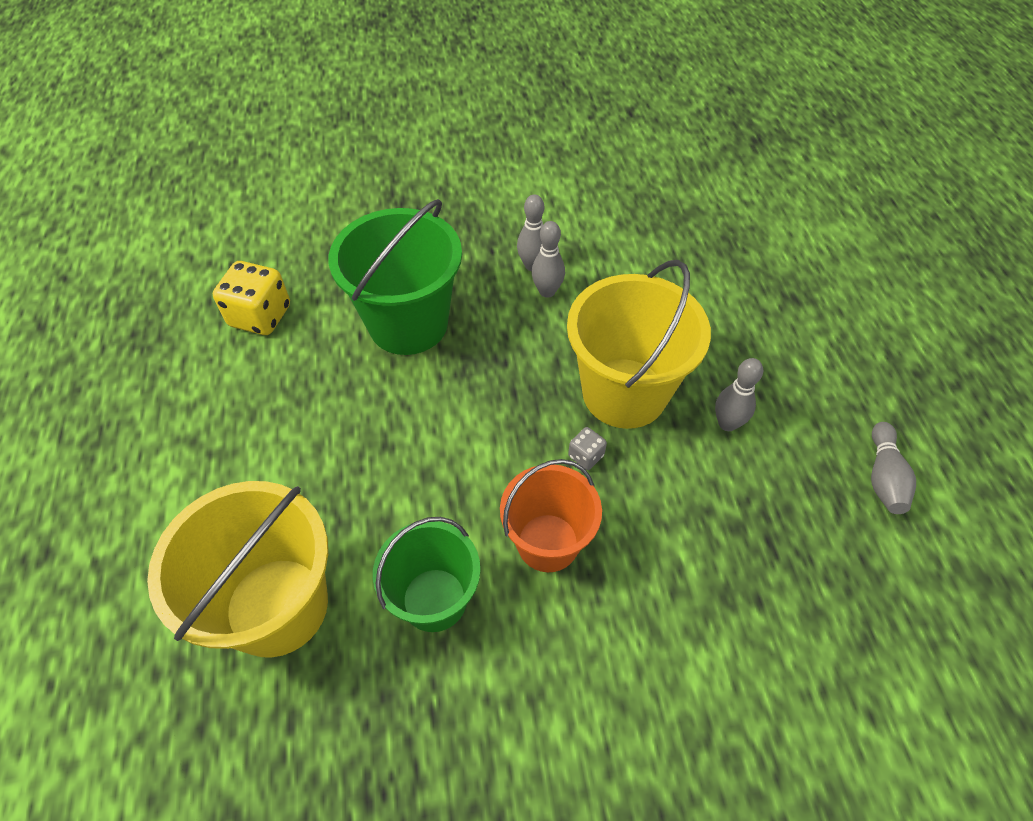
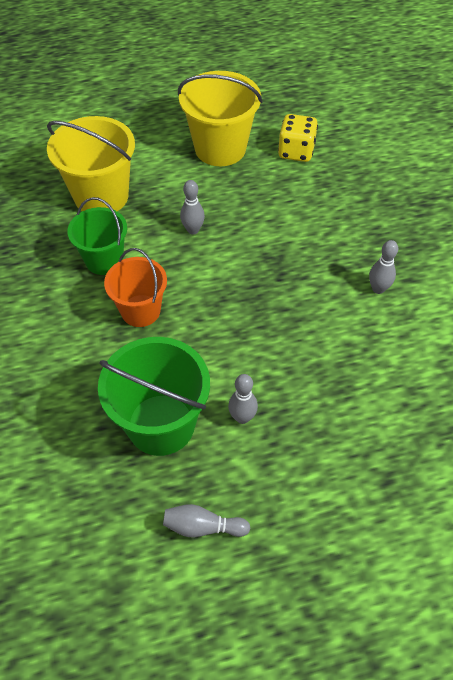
camera: 85 degrees right, 0 degrees up
(408, 323) = (304, 223): green bucket -> green bucket (161, 424)
(547, 291) = (352, 299): grey bowling pin -> grey bowling pin (193, 230)
(586, 456) = (205, 328): grey dice -> none
(624, 393) = (262, 350): yellow bucket -> yellow bucket (220, 148)

